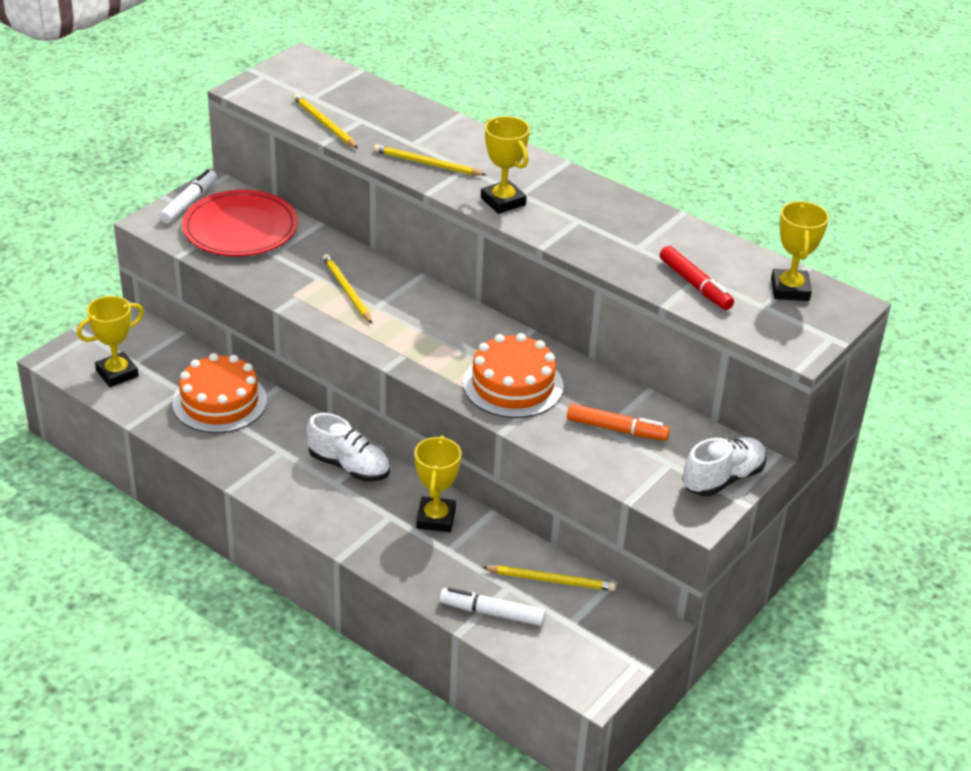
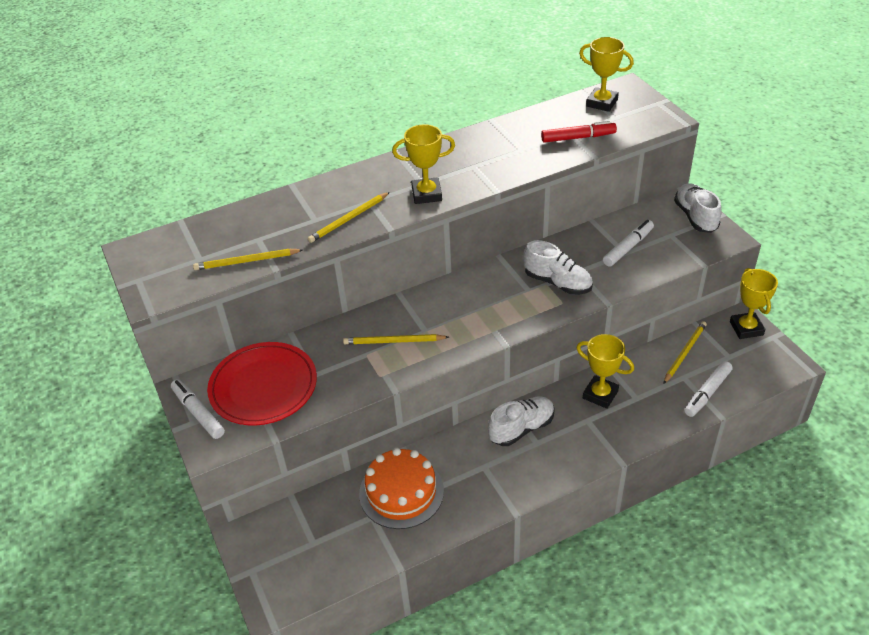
camera: 60 degrees left, 5 degrees up
(117, 373) = (321, 559): yellow trophy -> yellow trophy (746, 328)
(513, 385) = (557, 283): orange cake -> white shoe
(616, 429) = (627, 248): orange marker -> white marker

